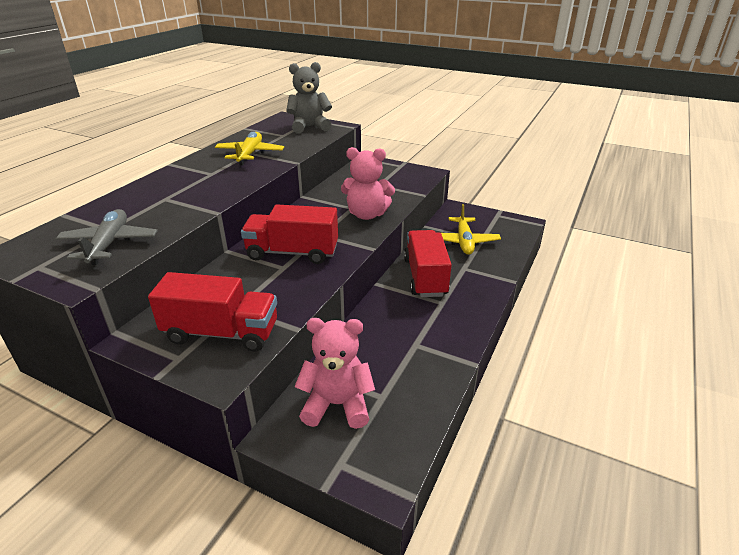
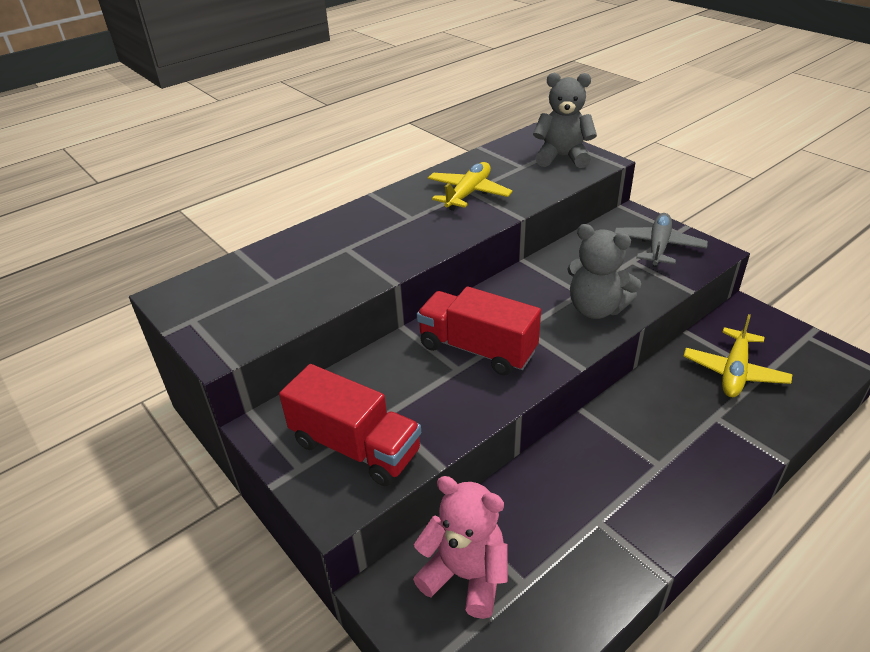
camera: 25 degrees right, 5 degrees up
(109, 244) = (267, 305): grey plane -> grey plane (658, 247)
(367, 214) = (596, 309): pink teddy bear -> grey teddy bear
(425, 277) = (652, 417): red truck -> none

